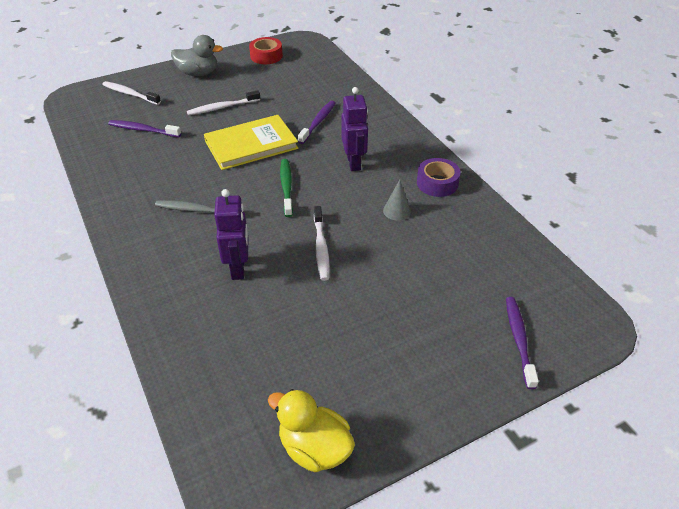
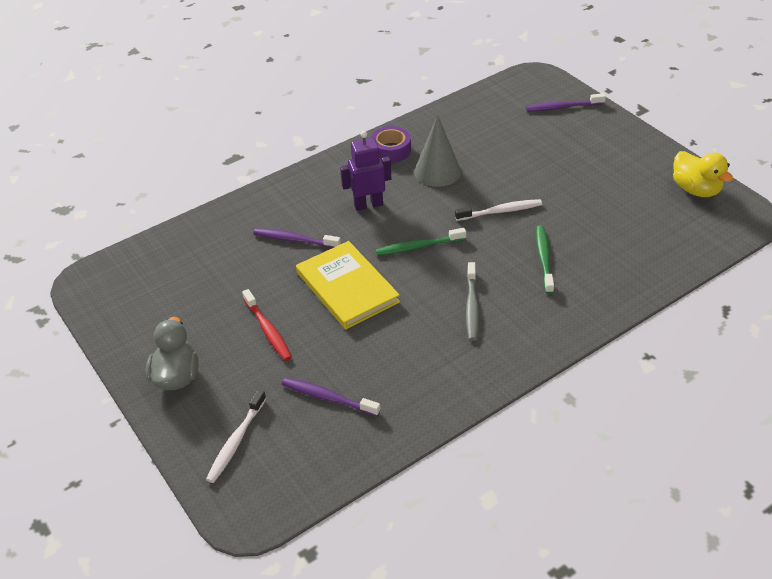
camera: 95 degrees left, 0 degrees up
(143, 130) = (328, 397): purple toothbrush -> purple toothbrush turned 105 degrees clockwise
(222, 107) = (268, 330): white toothbrush -> red toothbrush
(238, 268) = (544, 259): purple robot -> green toothbrush
(266, 56) = (129, 312): red tape -> none
(314, 448) = (695, 189): yellow duck -> yellow duck turned 60 degrees counterclockwise
(396, 211) = (437, 171): grey cone -> grey cone, size x1.79

